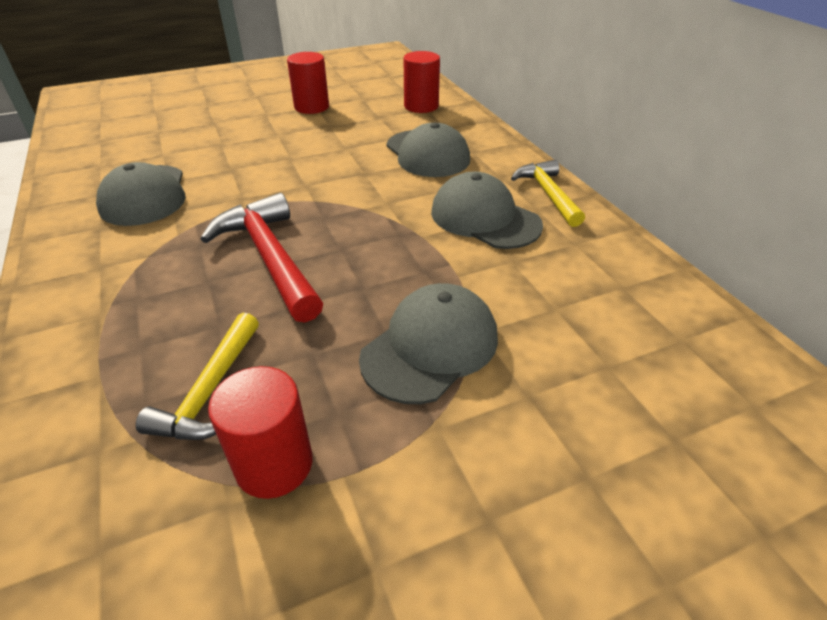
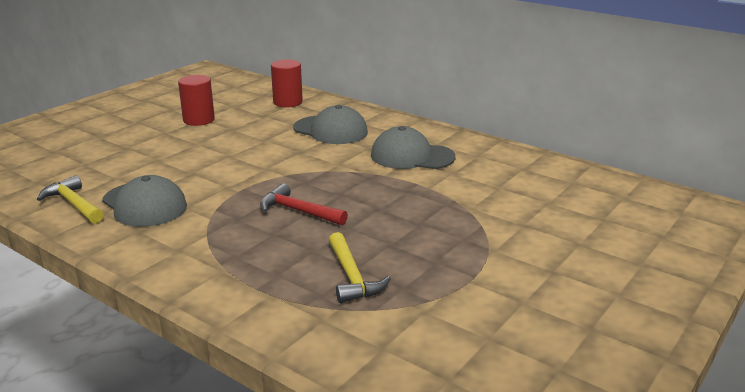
camera: 30 degrees left, 15 degrees down
(269, 257) = (298, 211): red hammer -> red hammer, size x0.66
(274, 464) = (428, 289): red cylinder -> none
(430, 347) = (452, 221): grey cap -> none
(547, 194) = (435, 135): yellow hammer -> yellow hammer (73, 204)

